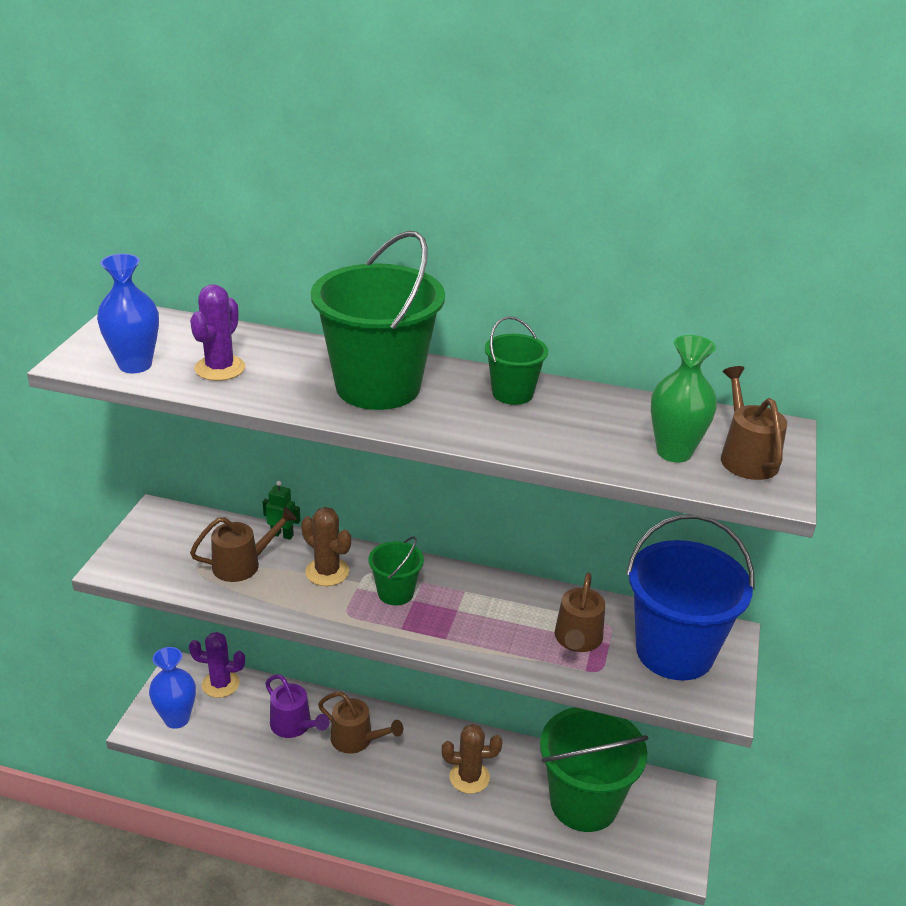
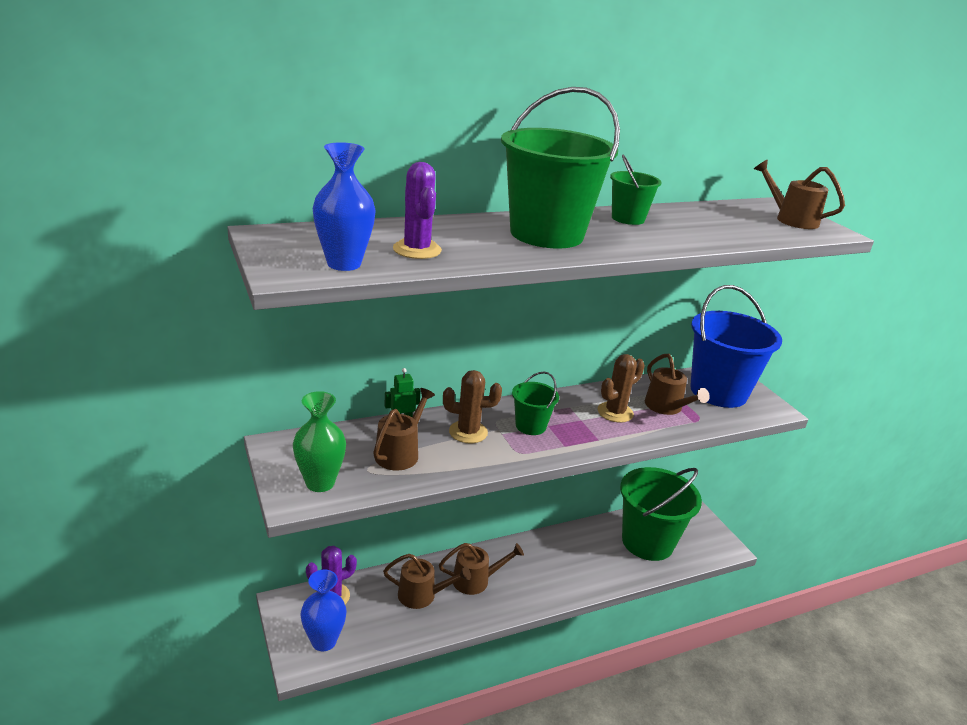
camera: 40 degrees left, 5 degrees down
(294, 726) = (422, 595): purple watering can -> brown watering can
(469, 777) = (571, 564): brown cactus -> brown cactus (615, 412)
(674, 452) = (760, 226): green vase -> green vase (320, 483)

